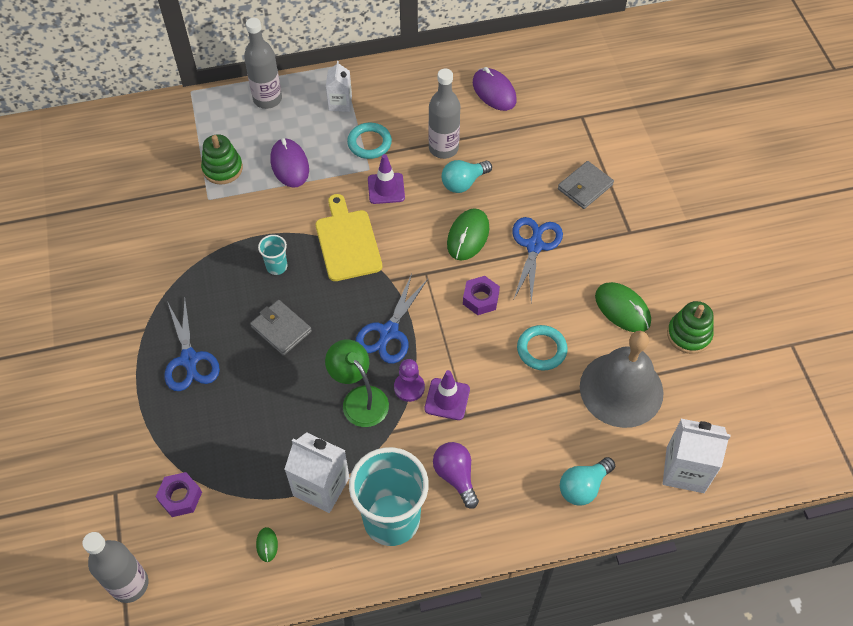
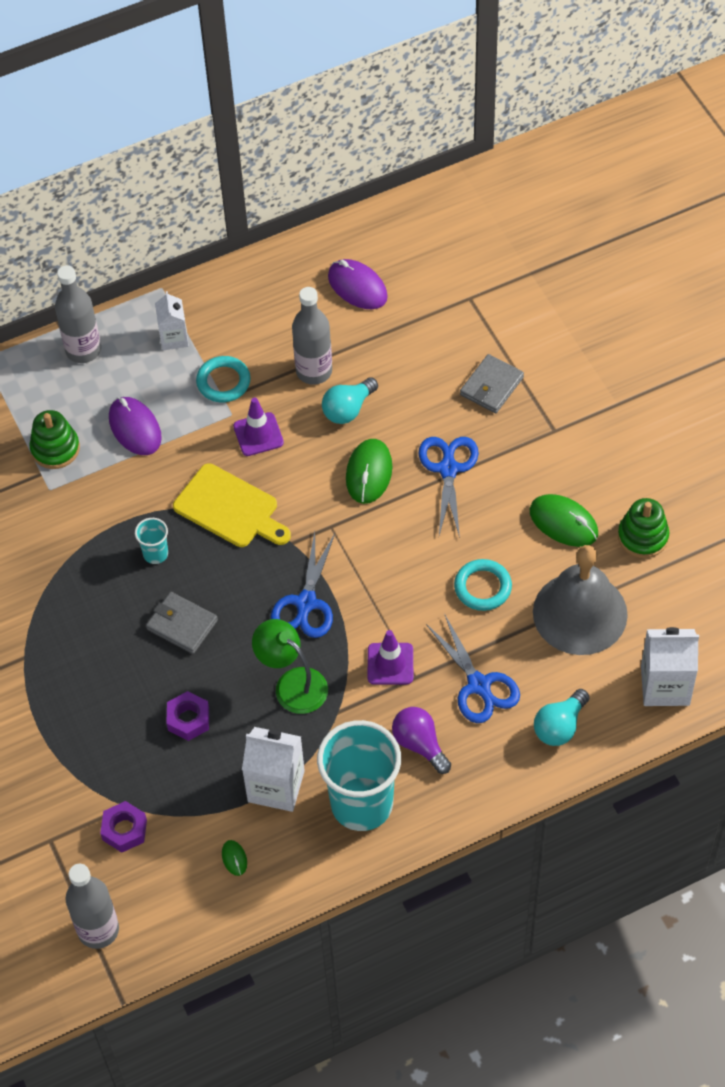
camera: 10 degrees left, 0 degrees up
(189, 359) = (87, 680): blue scissors -> blue scissors (479, 685)
(347, 242) = (230, 508): yellow cutting board -> yellow cutting board turned 150 degrees clockwise
(409, 387) = (345, 660): purple pawn -> none
(480, 299) = (401, 543): purple nut -> purple nut (188, 719)

